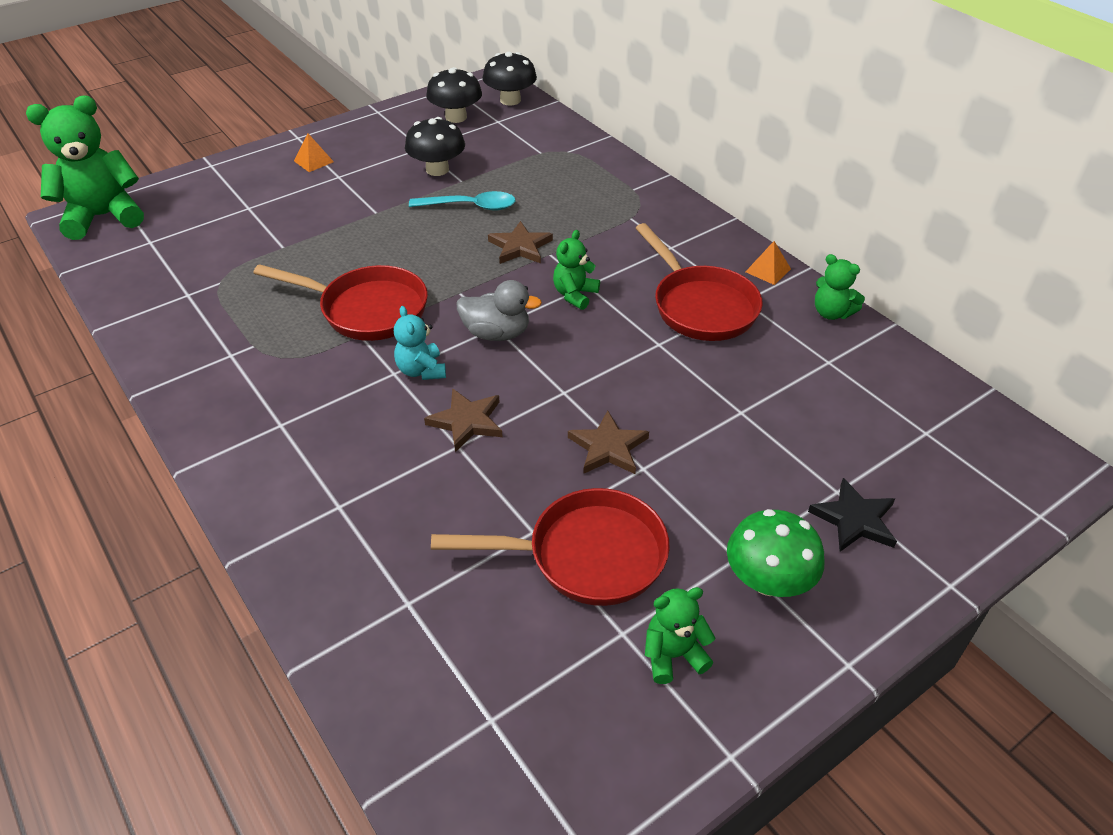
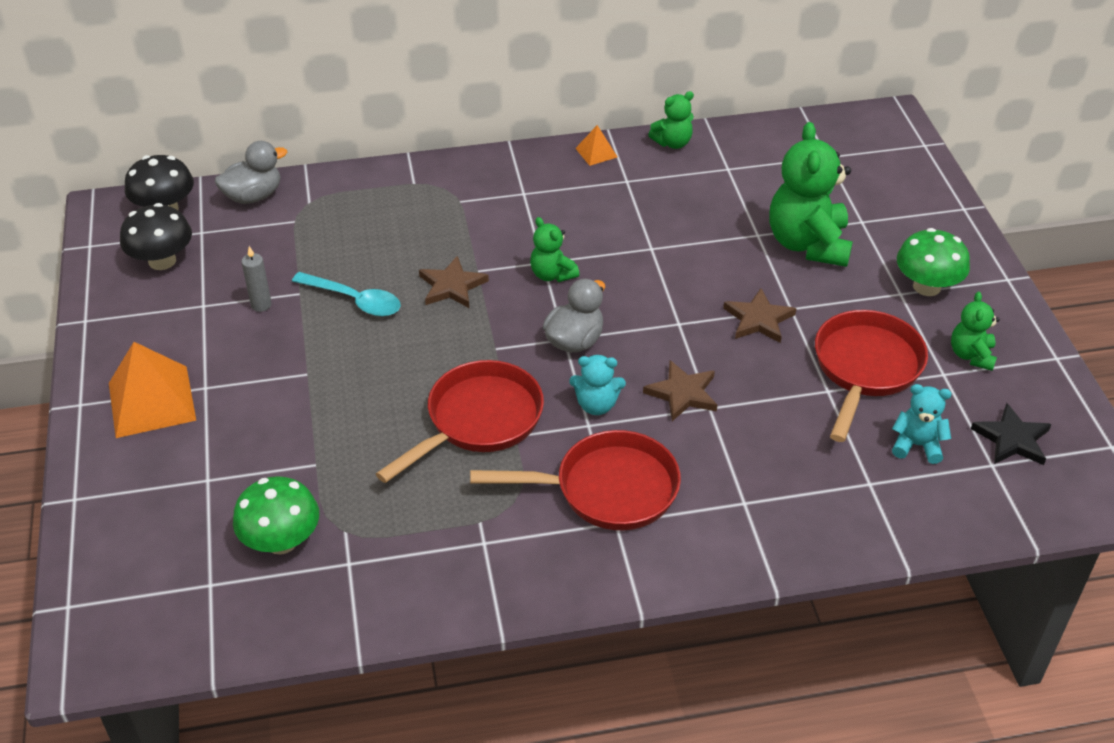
camera: 65 degrees left, 0 degrees up
(104, 217) = (112, 625): green teddy bear -> green teddy bear (808, 244)
(200, 257) = (281, 541): none -> green mushroom
(313, 161) = (152, 401): orange pyramid -> orange pyramid, size x2.05
(437, 169) = (261, 305): black mushroom -> grey candle
(470, 206) = (354, 300): turquoise spoon -> turquoise spoon turned 90 degrees clockwise
(487, 633) = (917, 445): none -> turquoise teddy bear
(554, 127) = (253, 196): none -> grey duck
(700, 306) = (618, 207): red pan -> red pan (607, 489)
(854, 519) = (891, 224): black star -> black star (1012, 439)

